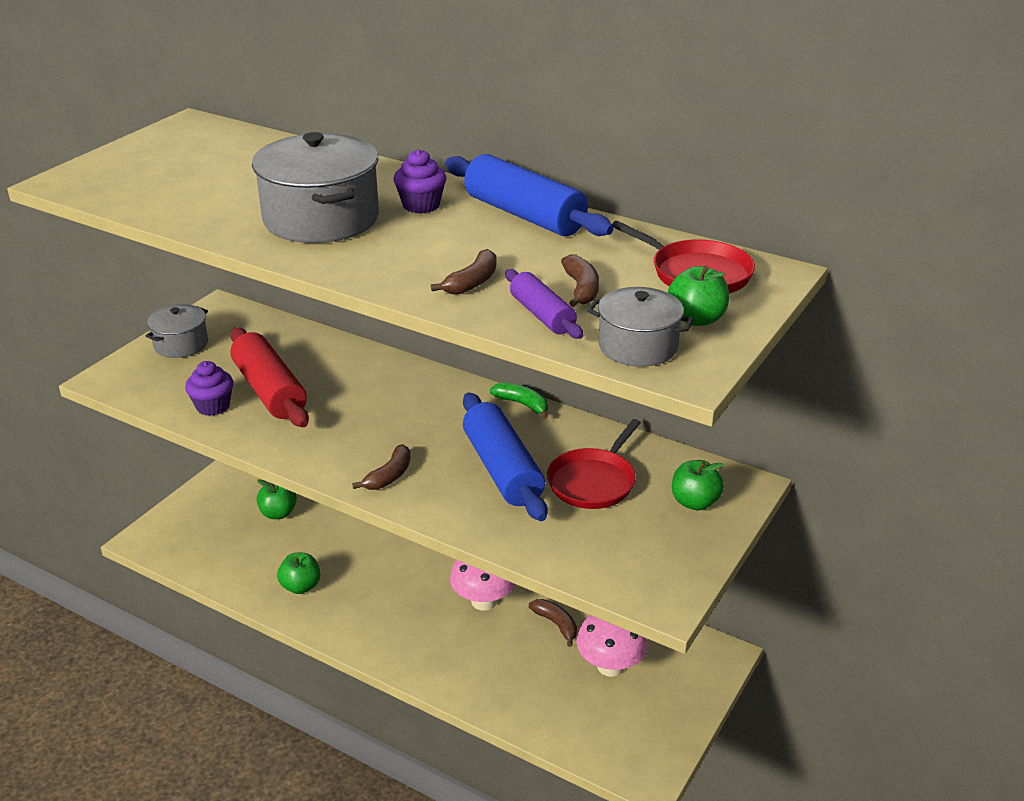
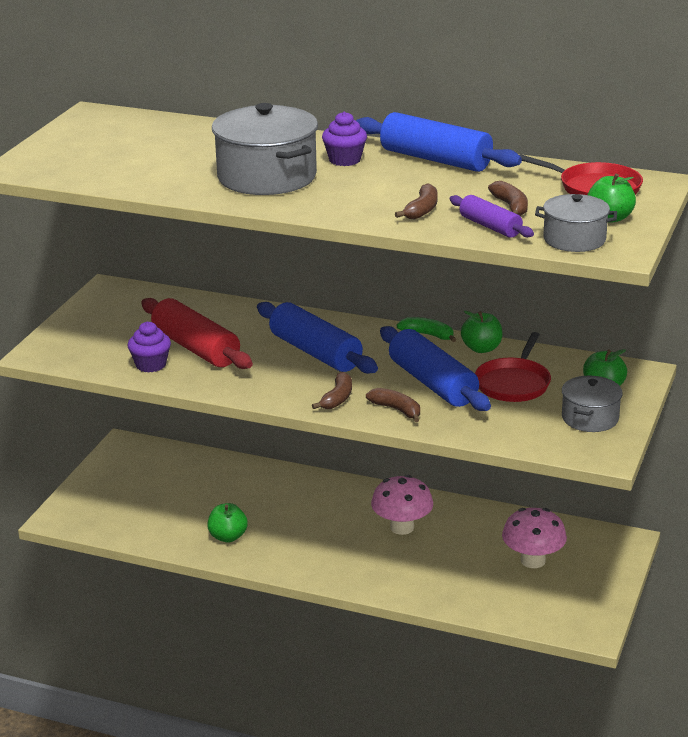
camera: 10 degrees left, 5 degrees down
(181, 344) = (91, 321): grey pot -> grey pot (590, 418)
(278, 513) = (179, 483): green apple -> green apple (481, 348)
(391, 412) = (315, 352): none -> blue rolling pin
(556, 624) = (473, 536): brown banana -> brown banana (396, 410)

